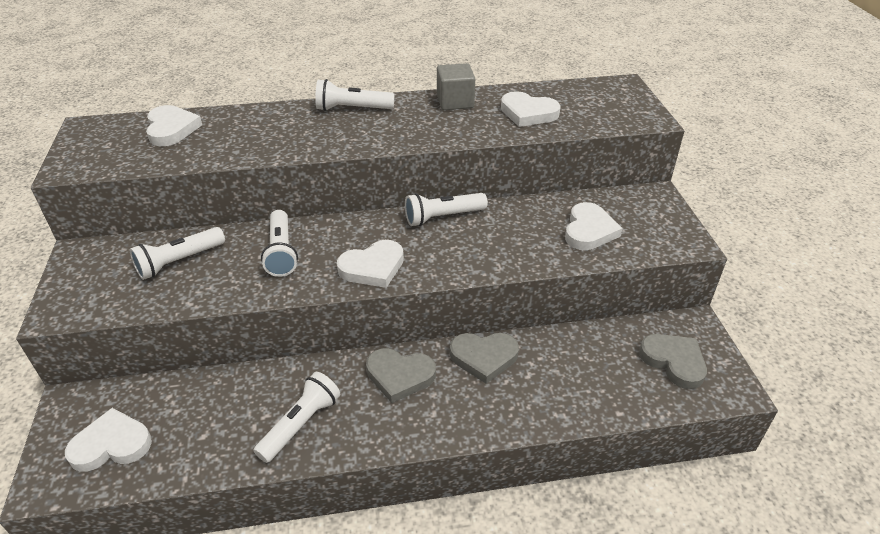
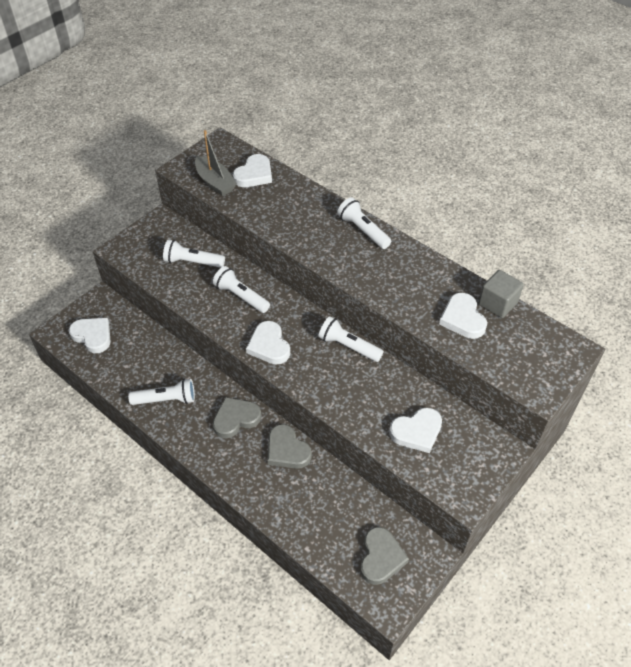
camera: 50 degrees right, 10 degrees up
(133, 157) = (215, 182): none -> grey boat
(281, 252) = (241, 296): white flashlight -> white flashlight turned 90 degrees clockwise
(373, 267) = (269, 345): white heart -> white heart turned 45 degrees clockwise
(400, 376) = (236, 419): grey heart -> grey heart turned 90 degrees clockwise
(455, 102) = (431, 272): grey cube -> grey cube (498, 303)

